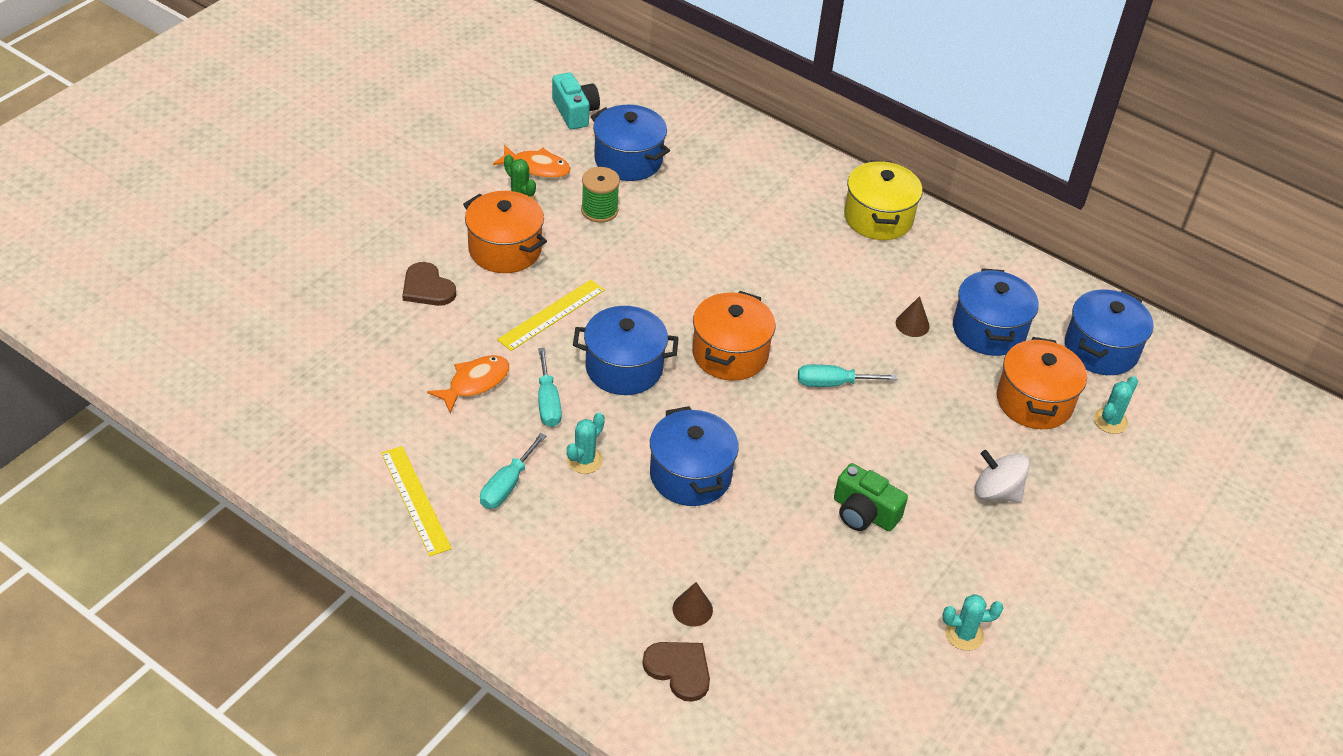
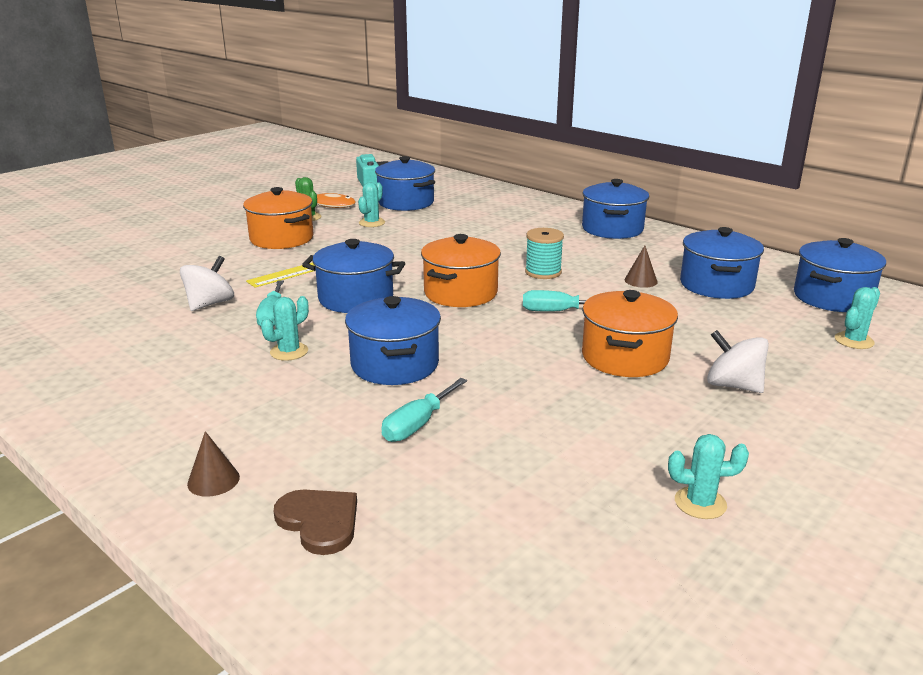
camera: 10 degrees right, 20 degrees down
(416, 500) = (99, 373): yellow ruler -> none
(427, 287) = (202, 255): brown heart -> none
(475, 383) = (210, 304): orange fish -> white spinning top
(507, 485) = (199, 366): turquoise screwdriver -> turquoise screwdriver (417, 424)
(599, 210) = (372, 223): green spool -> turquoise cactus
(692, 609) = (358, 466): brown cone -> brown cone (213, 480)
(810, 311) = (543, 272): none -> turquoise spool
(864, 513) = (580, 396): green camera -> none
(878, 218) = (612, 229): yellow pot -> blue pot
(1034, 401) = (768, 327): orange pot -> orange pot (625, 357)

